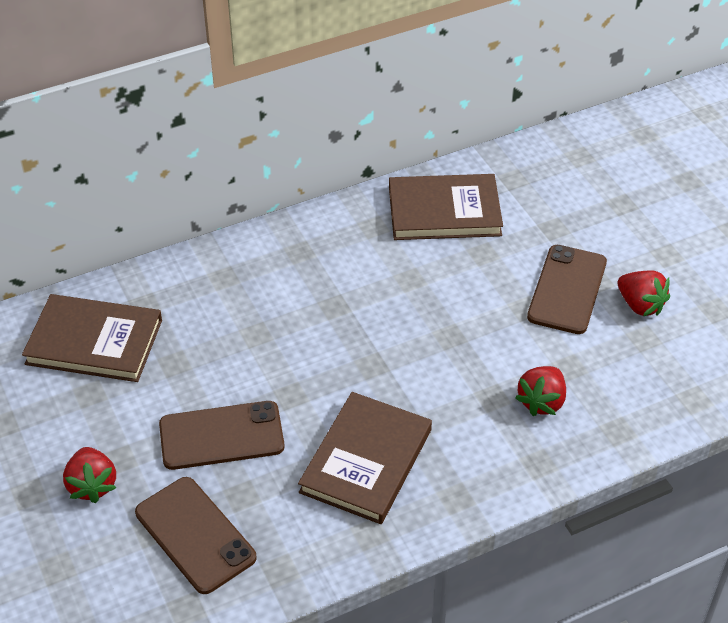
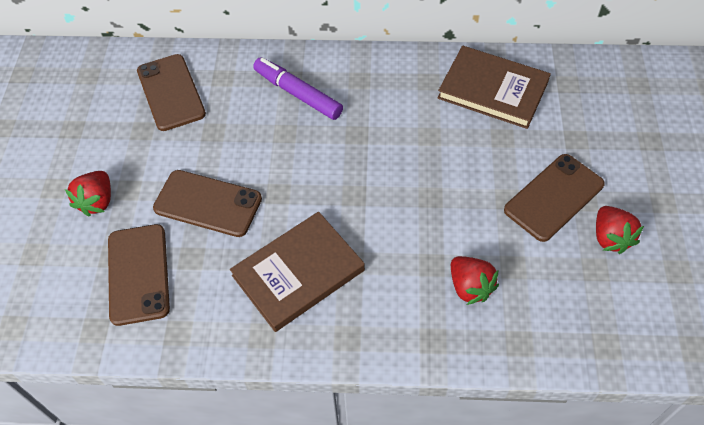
camera: 30 degrees right, 10 degrees up
(94, 342) = (170, 92): brown book -> brown phone
(242, 290) = (297, 94): none -> purple marker
(542, 402) = (470, 287): red strawberry -> red strawberry turned 90 degrees counterclockwise

